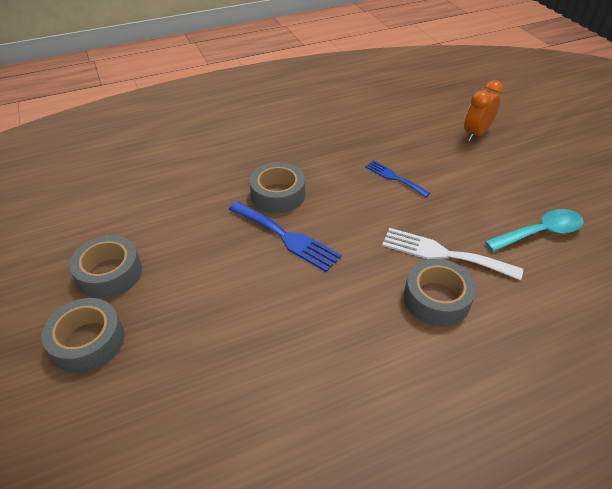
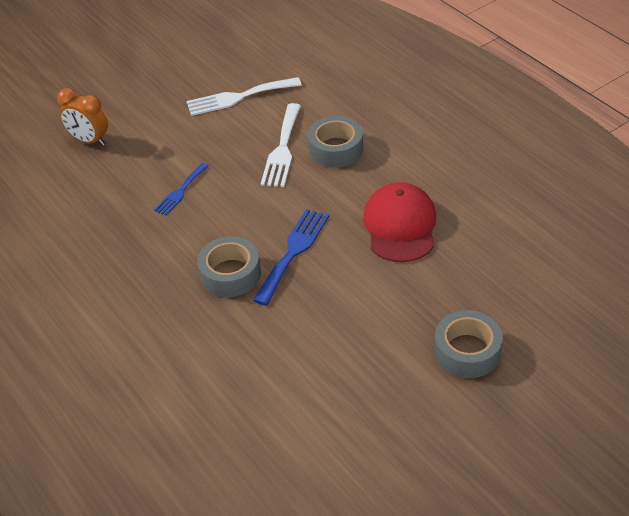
camera: 100 degrees left, 0 degrees up
(110, 273) = (387, 371): grey tape -> none
(288, 329) = (400, 226): none -> red cap
(540, 232) = (238, 97): turquoise spoon -> white fork

